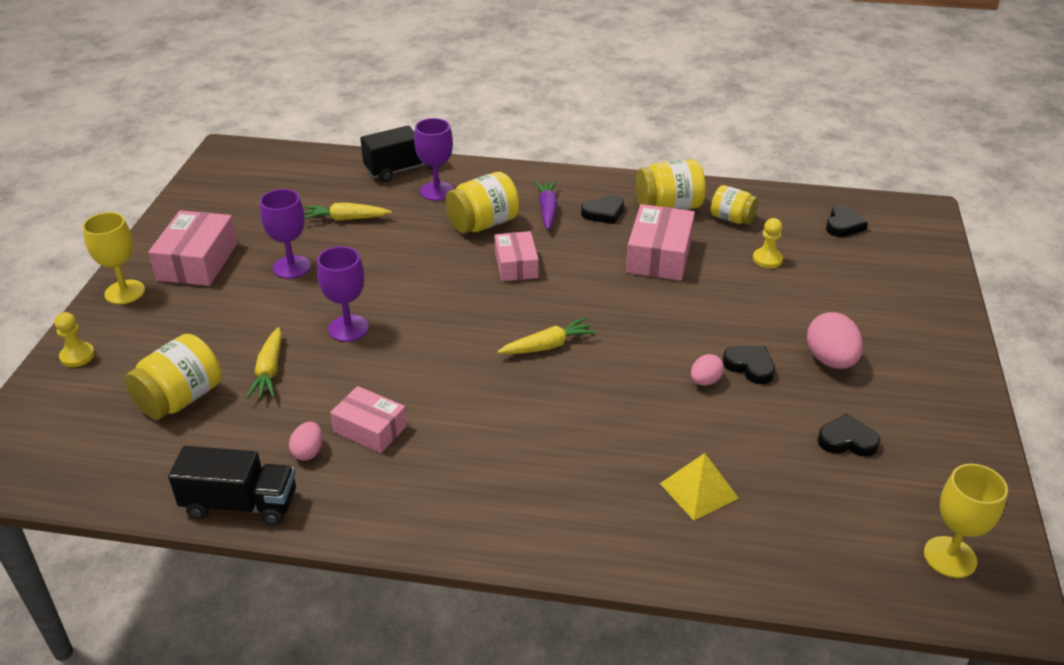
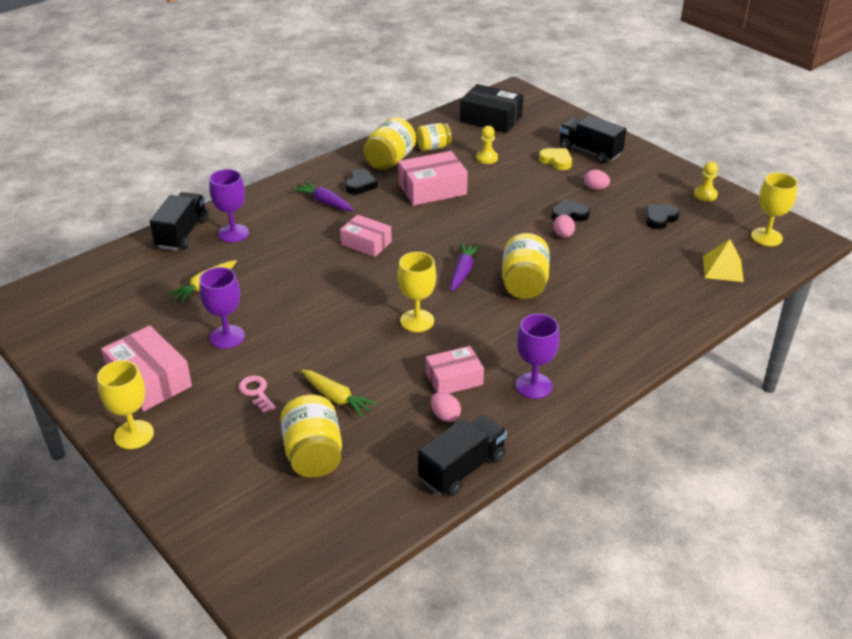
camera: 50 degrees left, 0 degrees up
(77, 356) = (185, 492): yellow pawn -> yellow pawn (705, 195)
(234, 322) = (256, 392): none -> pink key
(348, 328) = (337, 342): purple goblet -> purple goblet (533, 386)
(433, 358) = (417, 321): none -> yellow goblet
(483, 224) = (302, 233): yellow jar -> yellow jar (524, 284)
(548, 346) = (463, 271): yellow carrot -> purple carrot
(659, 256) = (432, 189): pink box -> pink box turned 75 degrees counterclockwise
(699, 490) = (645, 284): yellow pyramid -> yellow pyramid (722, 268)
(830, 360) = (595, 188): pink egg -> pink egg, size x0.57
(838, 306) = (556, 161): none -> yellow heart
(843, 225) = (491, 119): black heart -> black box
(896, 320) = (590, 151): none -> black truck

